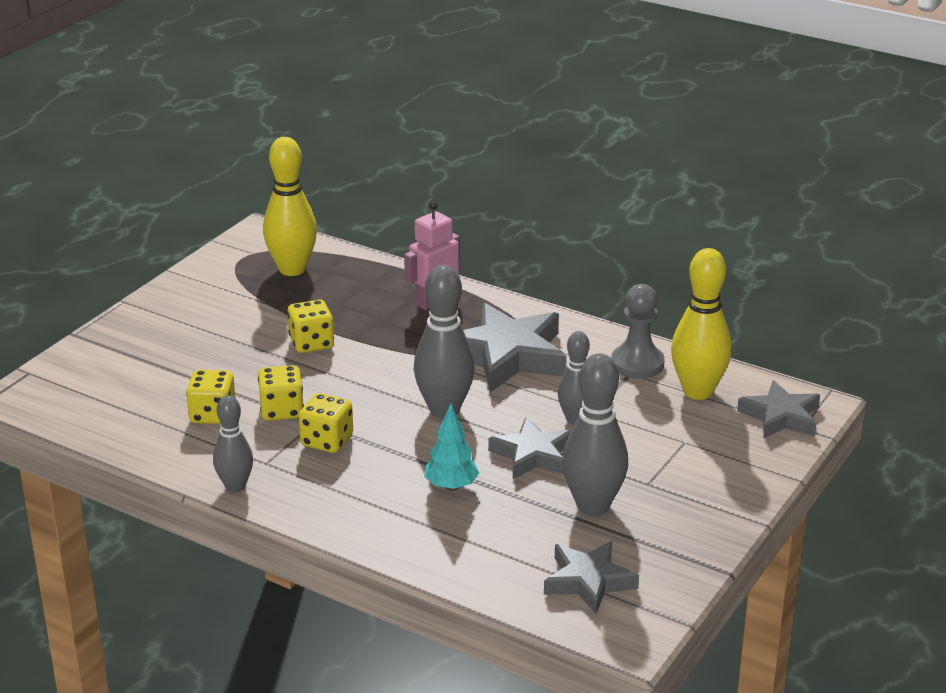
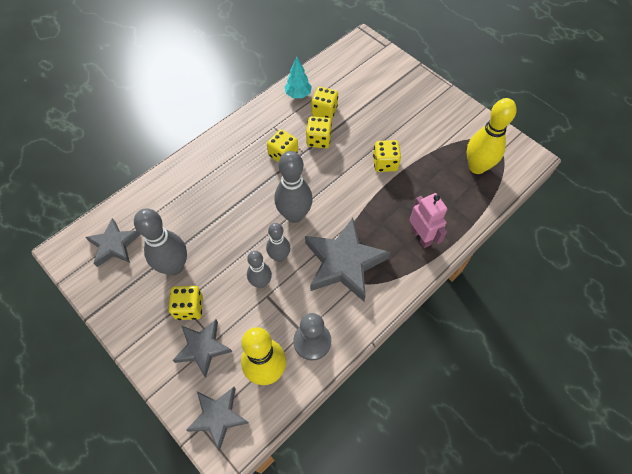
camera: 105 degrees right, 30 degrees up
(235, 486) = (258, 113): grey bowling pin -> grey bowling pin (279, 256)
(451, 486) = (220, 202): turquoise tree -> turquoise tree (298, 94)
(532, 455) = (233, 249): grey star -> grey star (203, 348)
(651, 475) = (189, 308): none -> yellow dice

